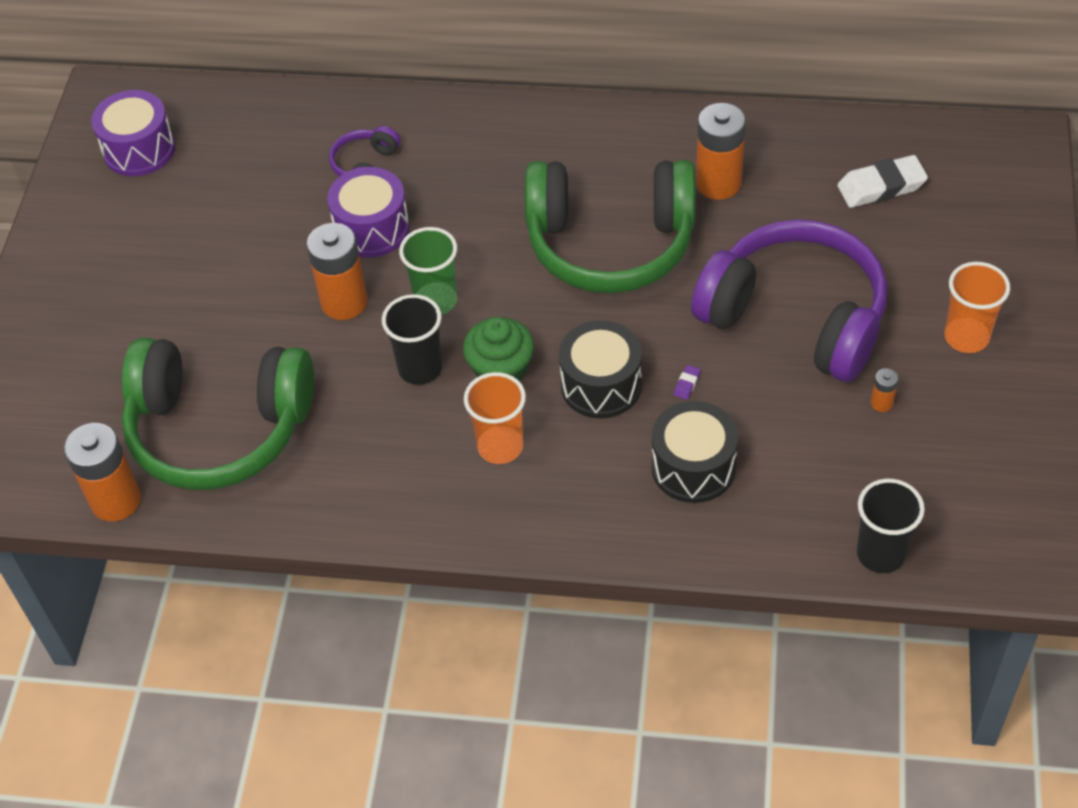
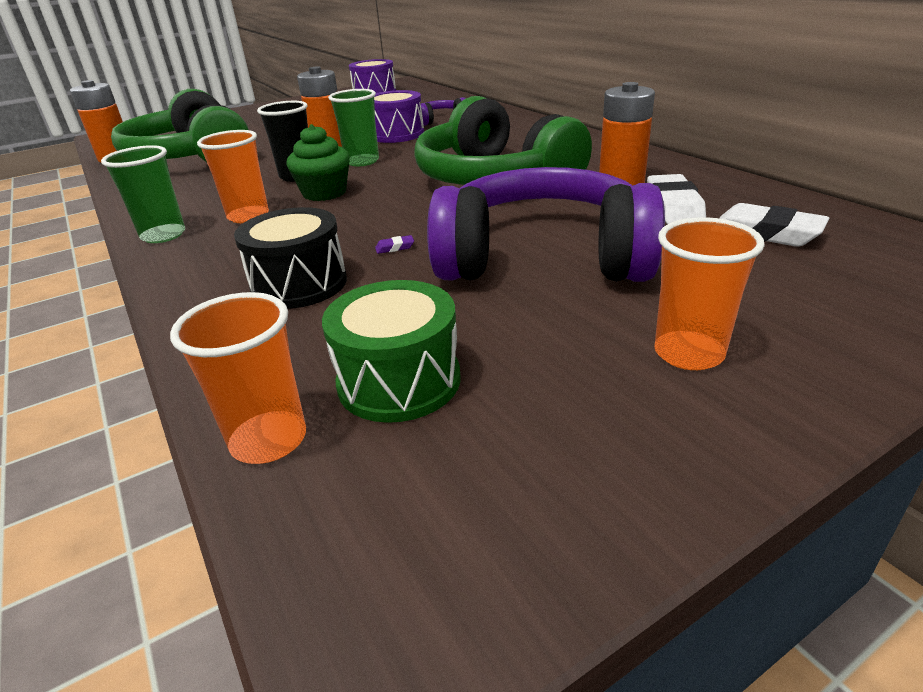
camera: 50 degrees right, 20 degrees down
(481, 522) = (163, 235): none -> green cup
(601, 385) = (351, 222): black drum -> none
(792, 191) = (673, 207): none -> white eraser
(795, 317) = (543, 258): purple headphones -> purple headphones turned 75 degrees counterclockwise
(875, 473) = (399, 381): none -> green drum
(880, 554) = (269, 440): black cup -> orange cup
(881, 403) = (507, 342): orange battery -> none

